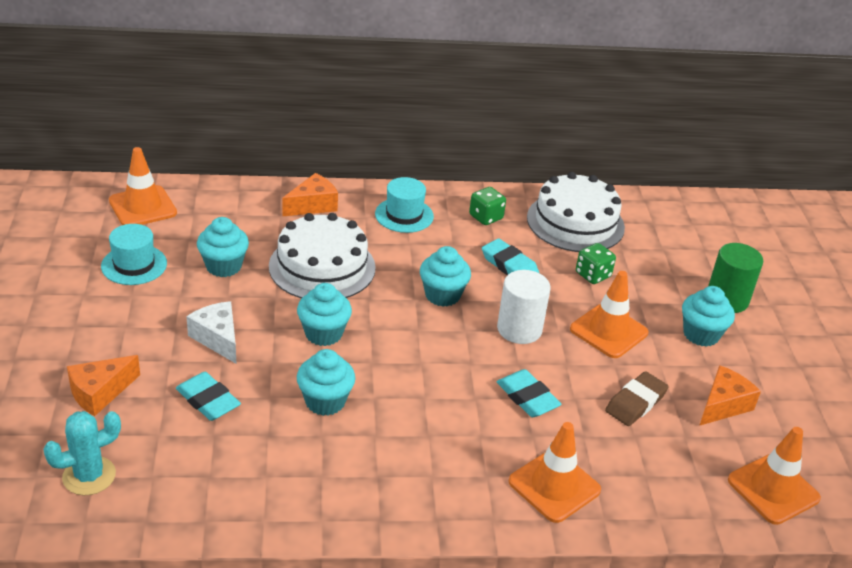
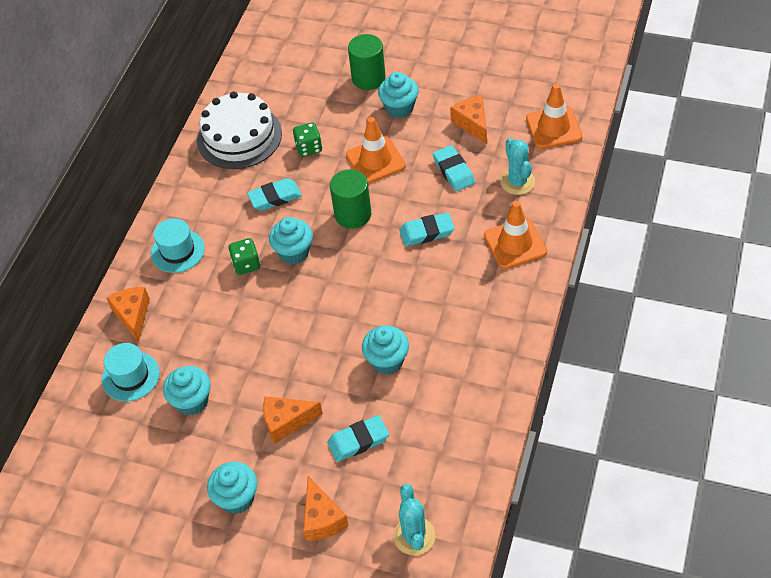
camera: 60 degrees left, 15 degrees up
(134, 265) = (160, 472): turquoise hat -> turquoise hat (130, 376)
(142, 207) = (73, 454): orange traffic cone -> none
(218, 338) = (286, 422): white cheese -> orange cheese
(322, 267) = (223, 327): white cake -> none
(323, 333) = (309, 345): turquoise cupcake -> turquoise cupcake (237, 498)
(486, 217) = (206, 194): green dice -> green dice (246, 264)
(519, 329) = (353, 214): white cylinder -> green cylinder
(635, 403) = (453, 171): brown eraser -> turquoise eraser
(656, 469) = (517, 182): none -> turquoise cactus

